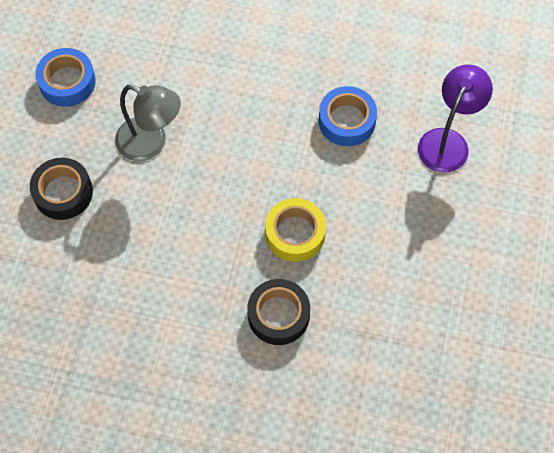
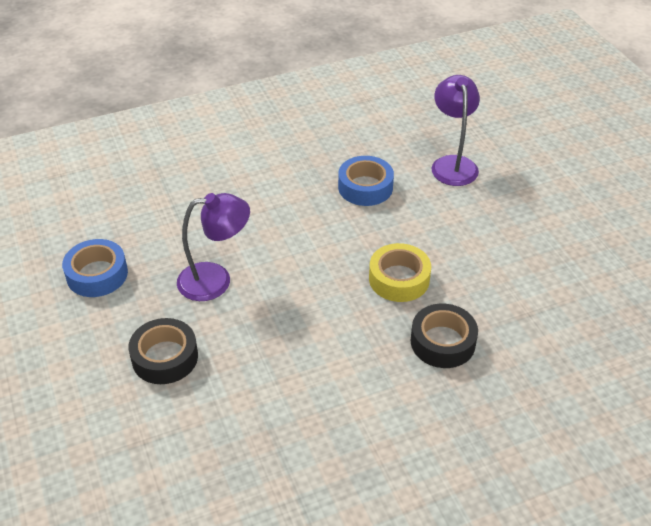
camera: 35 degrees left, 20 degrees down
(151, 143) = (216, 280): grey lamp -> purple lamp

